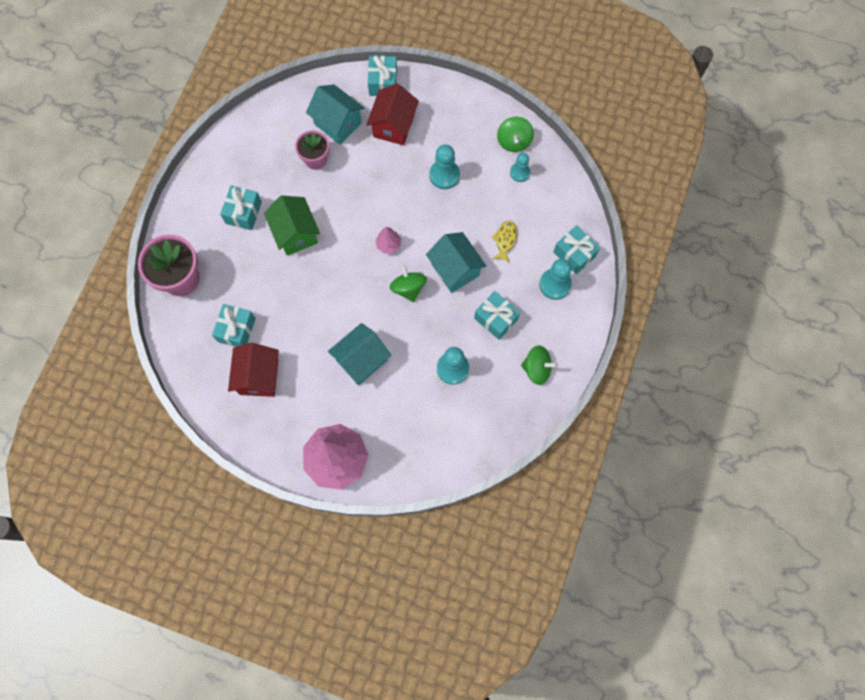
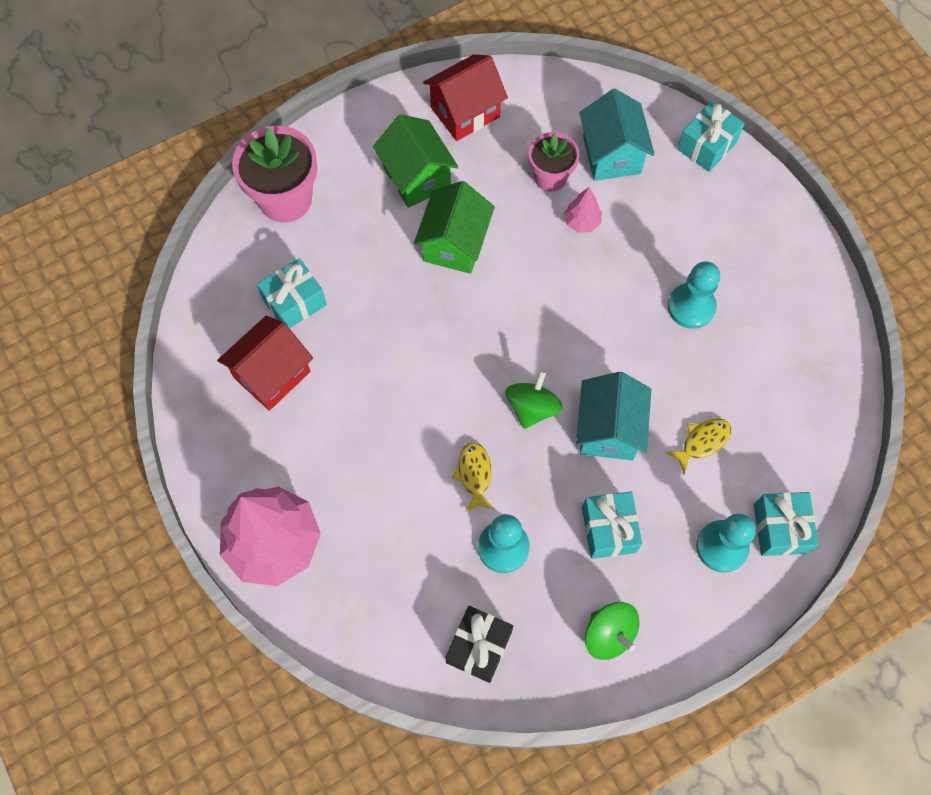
camera: 40 degrees right, 5 degrees down
(243, 212) = (417, 177): turquoise gift -> green house
(361, 360) = (403, 449): turquoise house -> none
(388, 244) = (552, 338): pink tree -> pink tree (582, 222)
(393, 126) = (676, 205): red house -> red house (465, 112)
(408, 344) = (474, 474): none -> yellow fish
(481, 425) = (479, 647): none -> black gift
(514, 141) = (815, 330): green spinning top -> none
(520, 172) = (791, 373): turquoise pawn -> none

